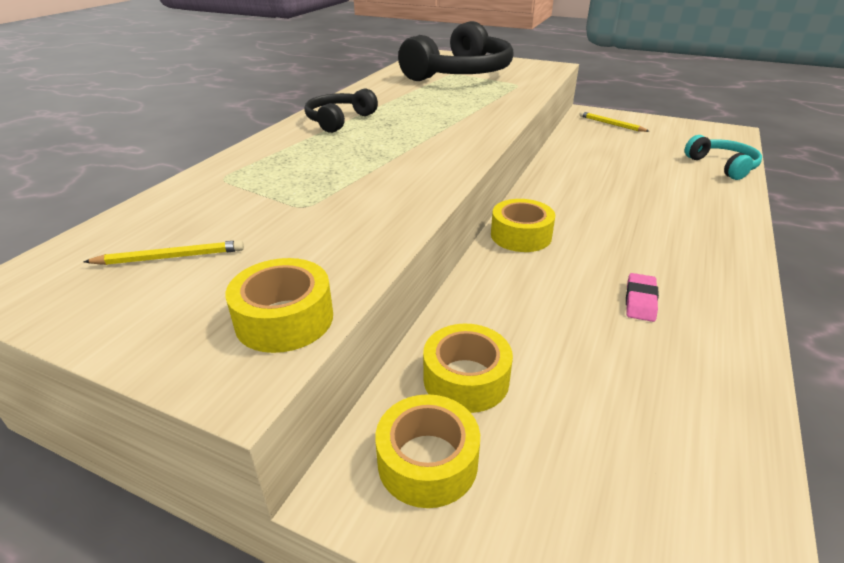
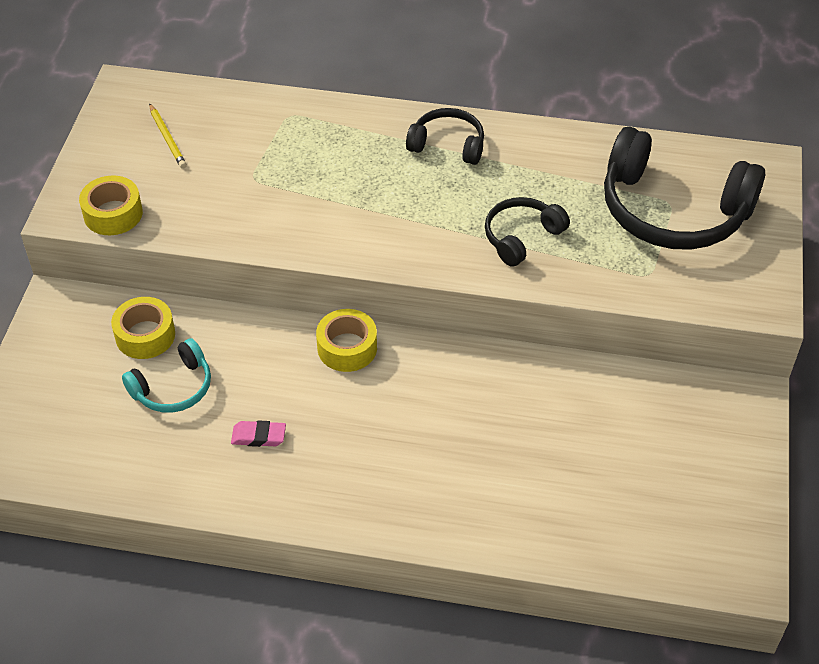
camera: 75 degrees right, 15 degrees up
(427, 461) = (75, 328): yellow tape -> none
(464, 109) = (521, 237): none -> black headphones
(611, 124) = (709, 424): yellow pencil -> none
(722, 166) = (594, 543): turquoise headphones -> turquoise headphones (173, 388)

